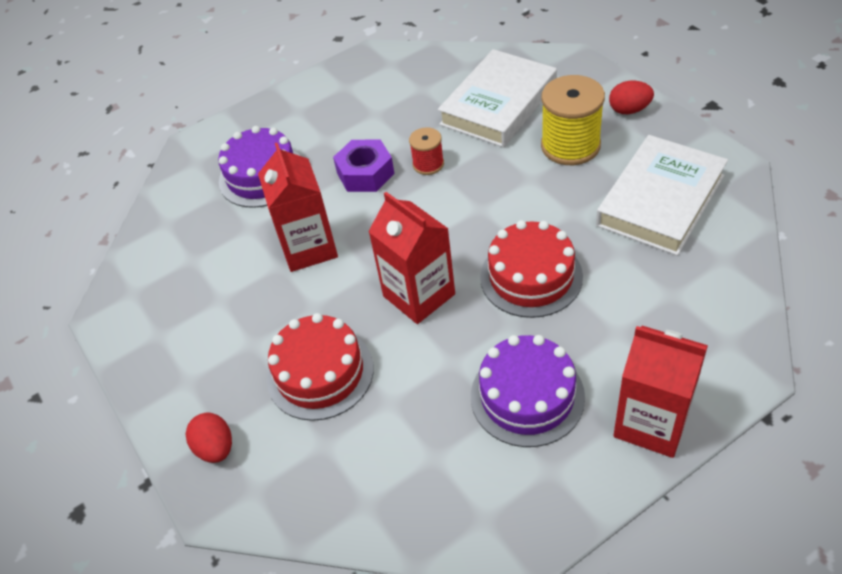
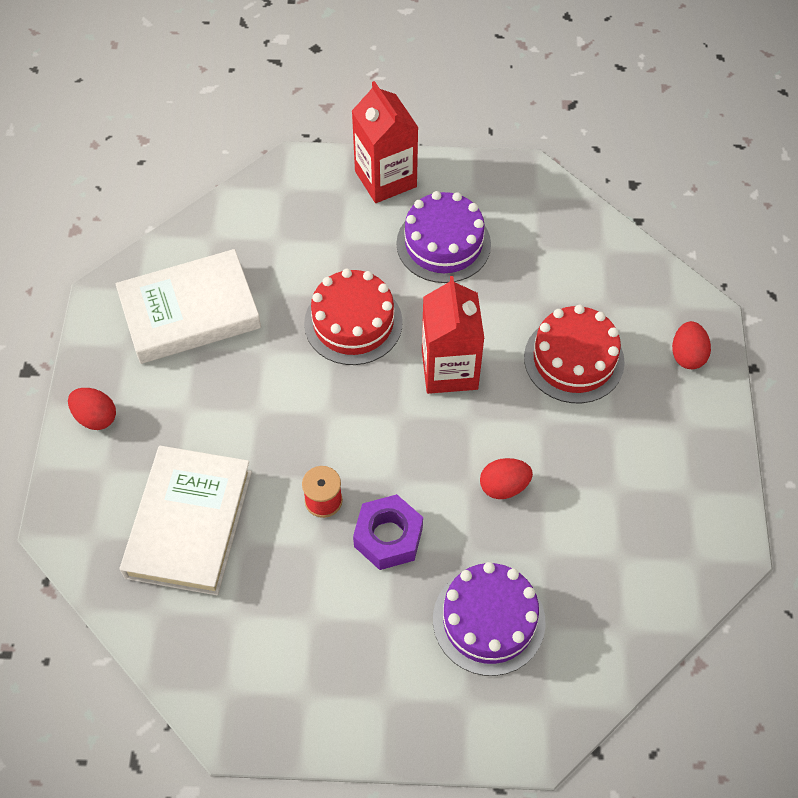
camera: 150 degrees left, 10 degrees up
(309, 248) = (504, 486): red carton -> red egg
(498, 104) = (189, 524): white book -> white book turned 60 degrees counterclockwise
(570, 146) = (188, 419): yellow spool -> none

